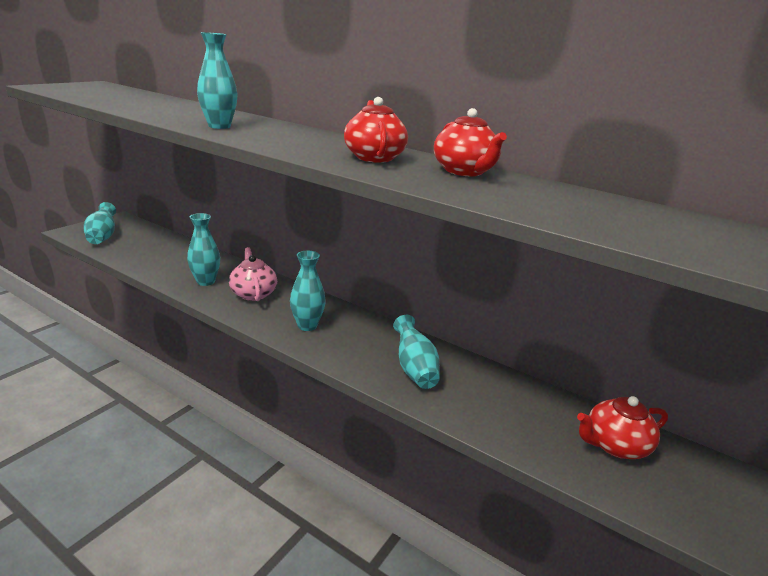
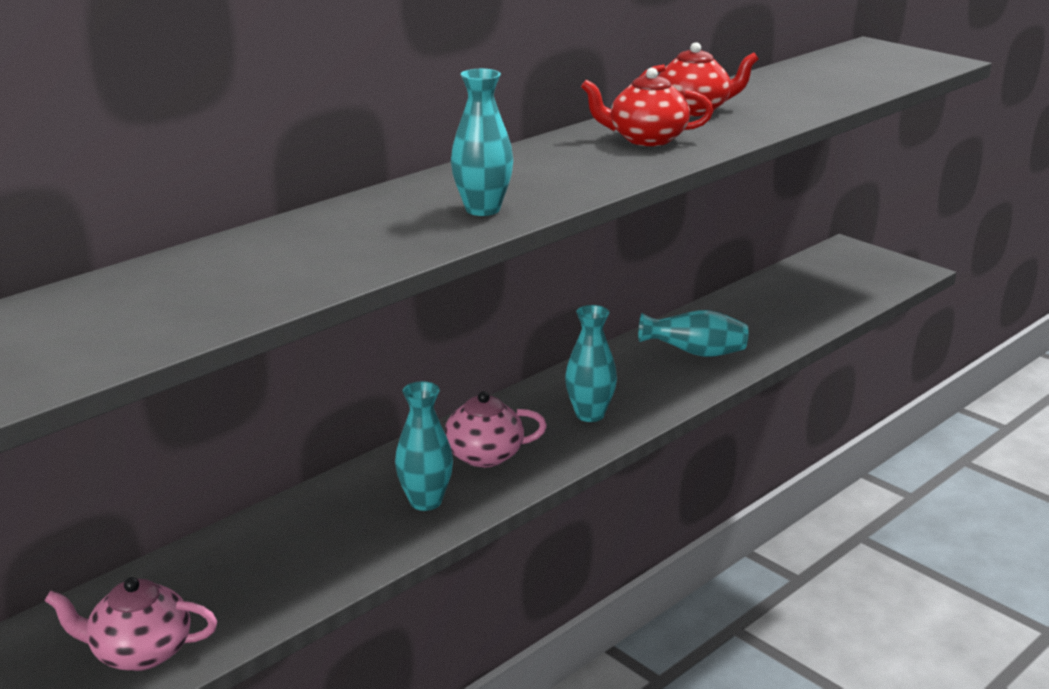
camera: 75 degrees left, 0 degrees up
(103, 236) = (139, 652): turquoise vase -> pink teapot
(614, 445) = (815, 281): red teapot -> none

